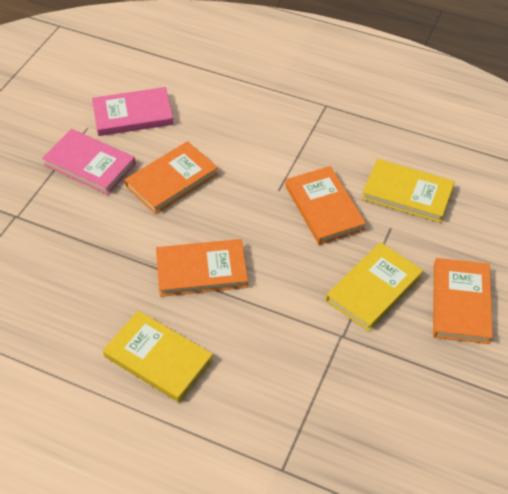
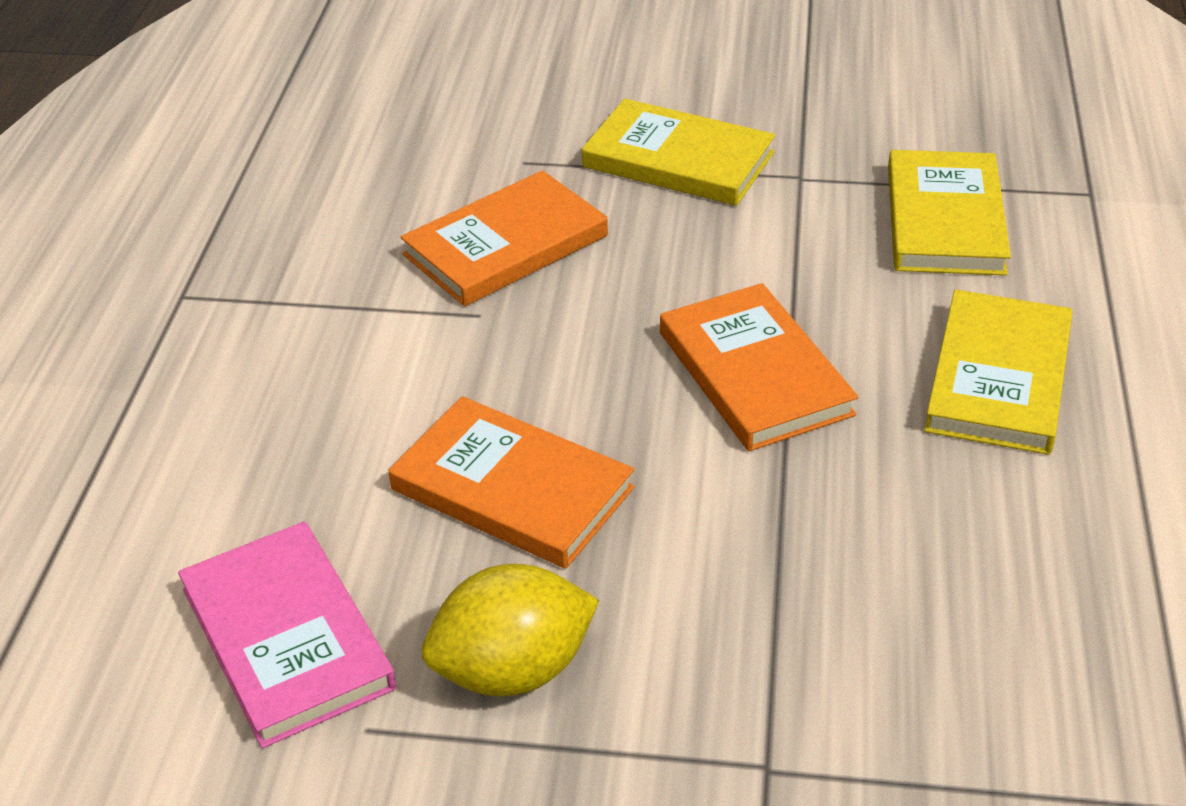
camera: 105 degrees left, 10 degrees down
(90, 164) = (513, 670): pink book -> yellow lemon
(407, 193) = (426, 154): yellow book -> yellow book (944, 219)
(460, 303) = (658, 75): orange book -> none

